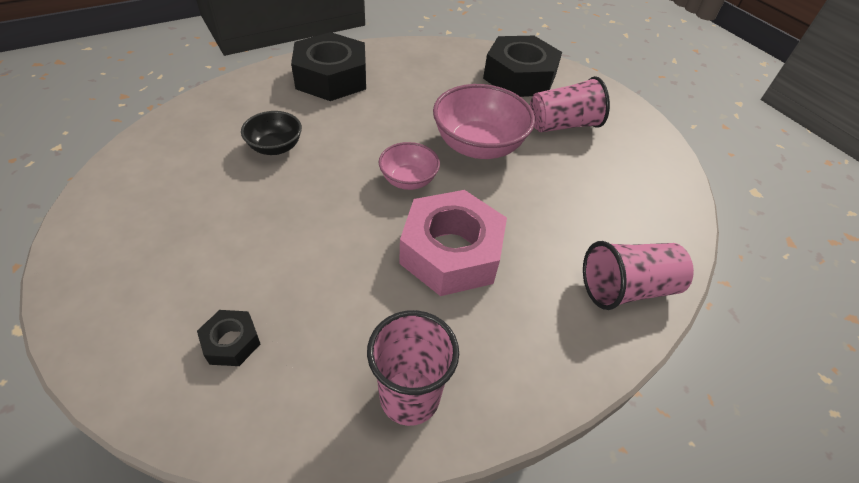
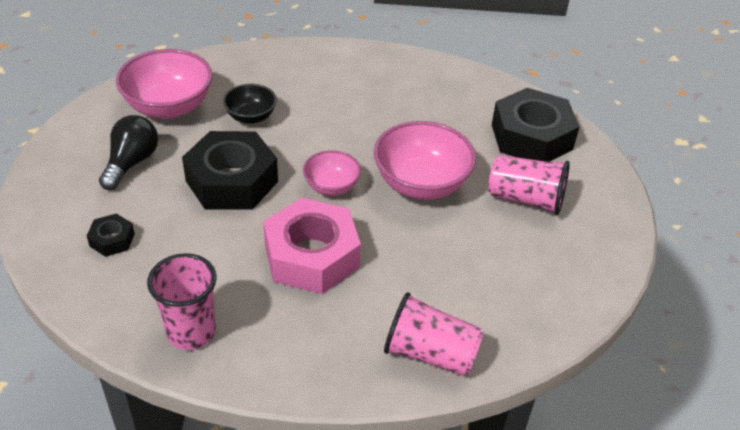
camera: 35 degrees right, 5 degrees down
(179, 170) = (169, 107): none -> pink bowl
(183, 245) = (131, 163): none -> black light bulb
(331, 78) = (348, 73): black nut -> black nut (232, 181)

